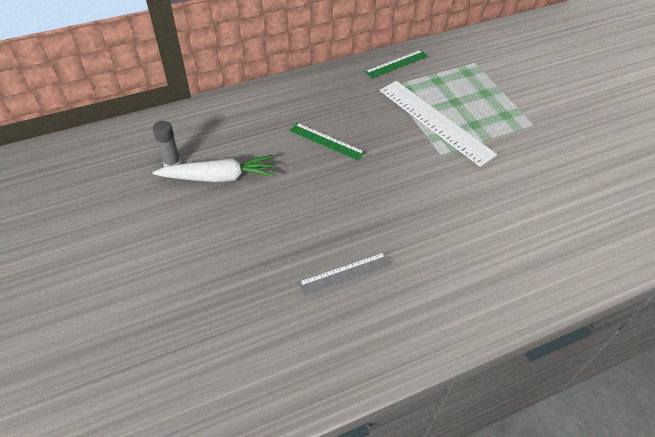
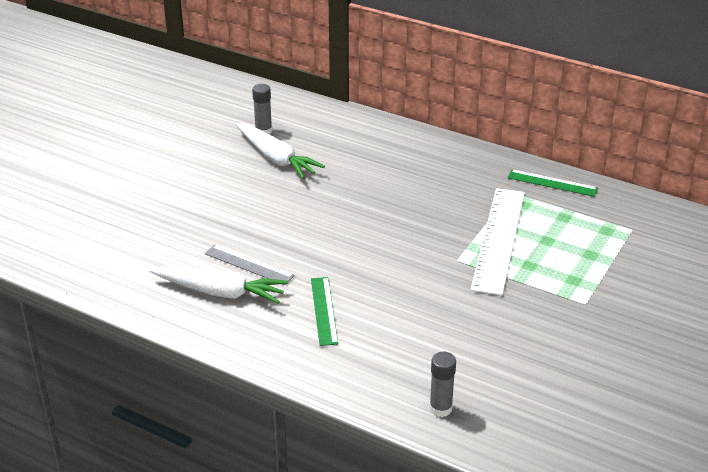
camera: 55 degrees right, 15 degrees down
(326, 141) = (386, 190): green ruler -> green ruler (324, 310)
(366, 314) = (220, 292): none -> white carrot
(597, 256) = (440, 408): none -> grey glue stick

